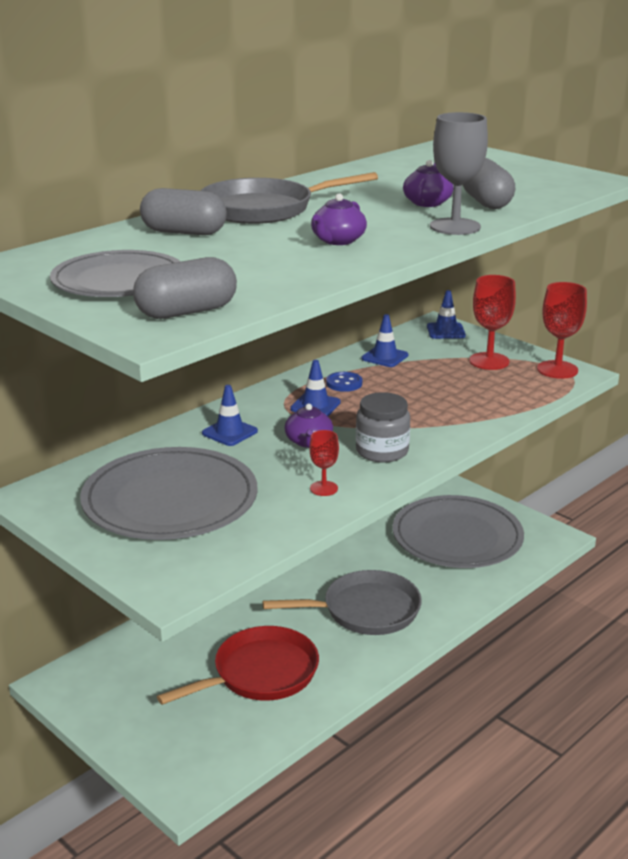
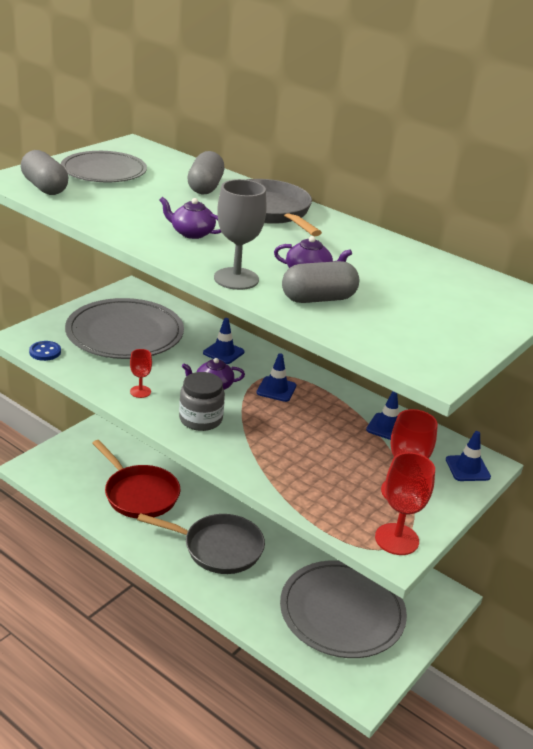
camera: 80 degrees right, 5 degrees up
(344, 383) = (323, 404): blue button -> blue button (45, 352)
(365, 610) = (218, 548): grey pan -> grey pan turned 60 degrees counterclockwise

